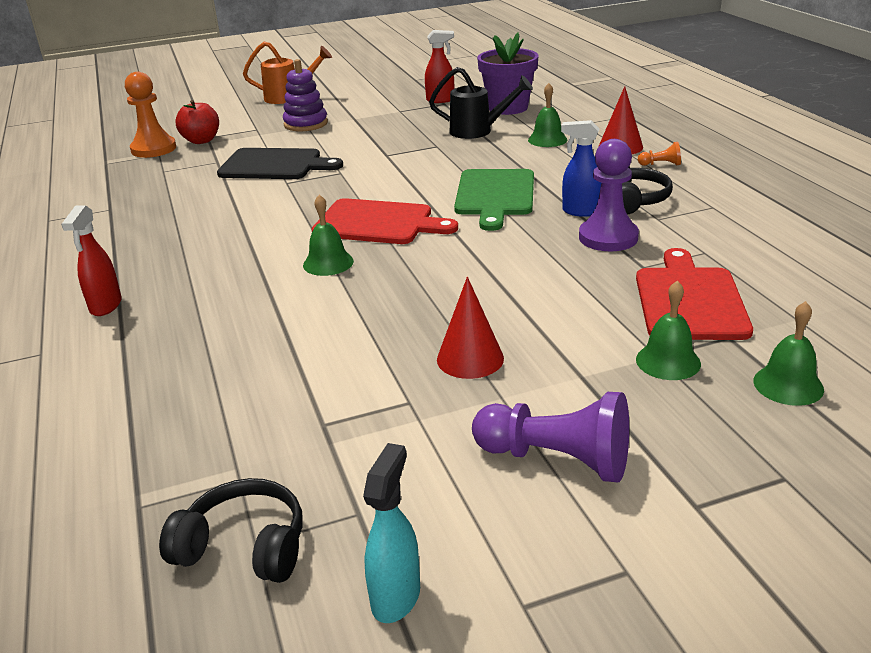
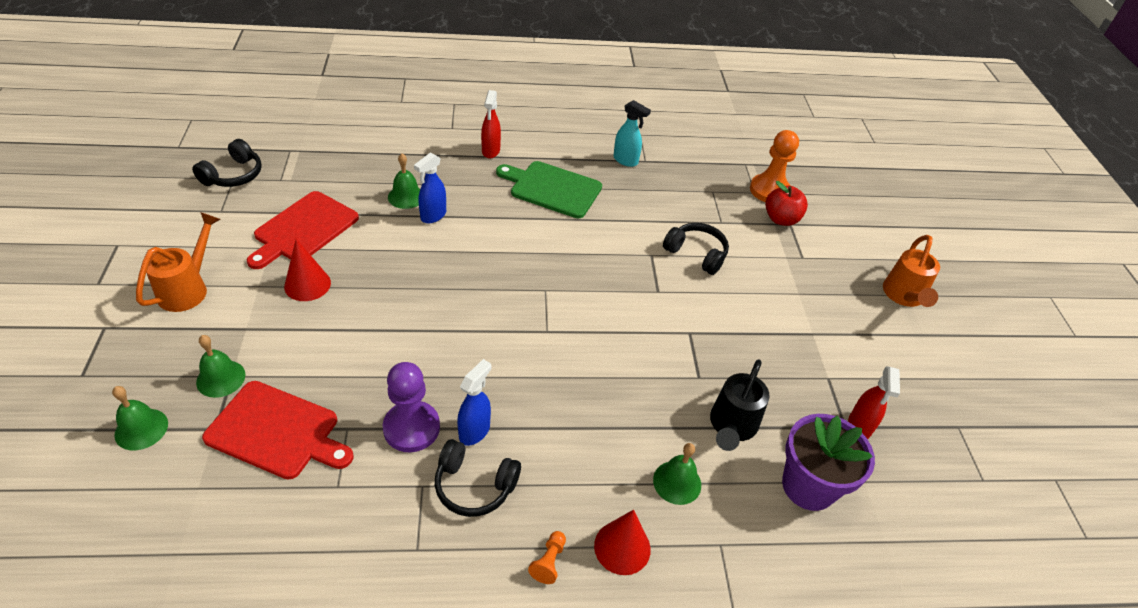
camera: 100 degrees right, 15 degrees up
(105, 306) = (490, 151): red spray bottle -> red spray bottle turned 105 degrees counterclockwise
(274, 165) = (696, 254): black cutting board -> black headphones
(277, 310) = (433, 216): none -> blue spray bottle
(306, 124) = (806, 293): purple stacking toy -> none
(328, 263) = (483, 250): green bell -> green bell (406, 196)
(378, 223) = (535, 290): red cutting board -> red cutting board (304, 229)
(396, 596) = (161, 210): turquoise spray bottle -> turquoise spray bottle (625, 160)
(495, 195) = (547, 381): green cutting board -> green cutting board (552, 188)
(556, 459) = (188, 288): purple pawn -> orange watering can

